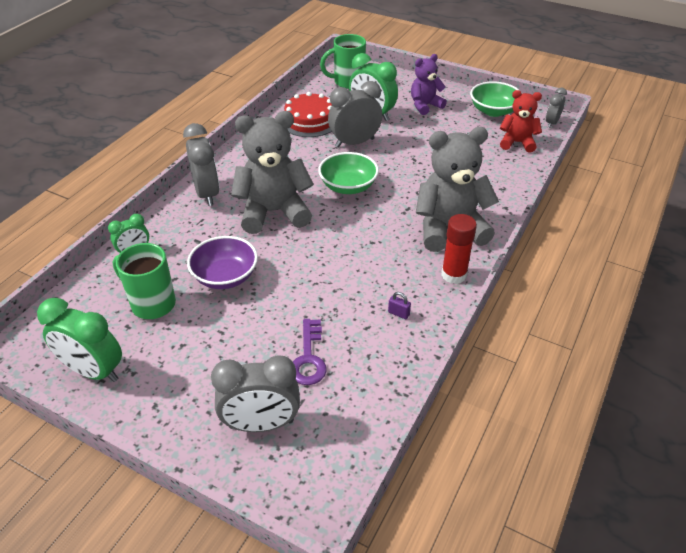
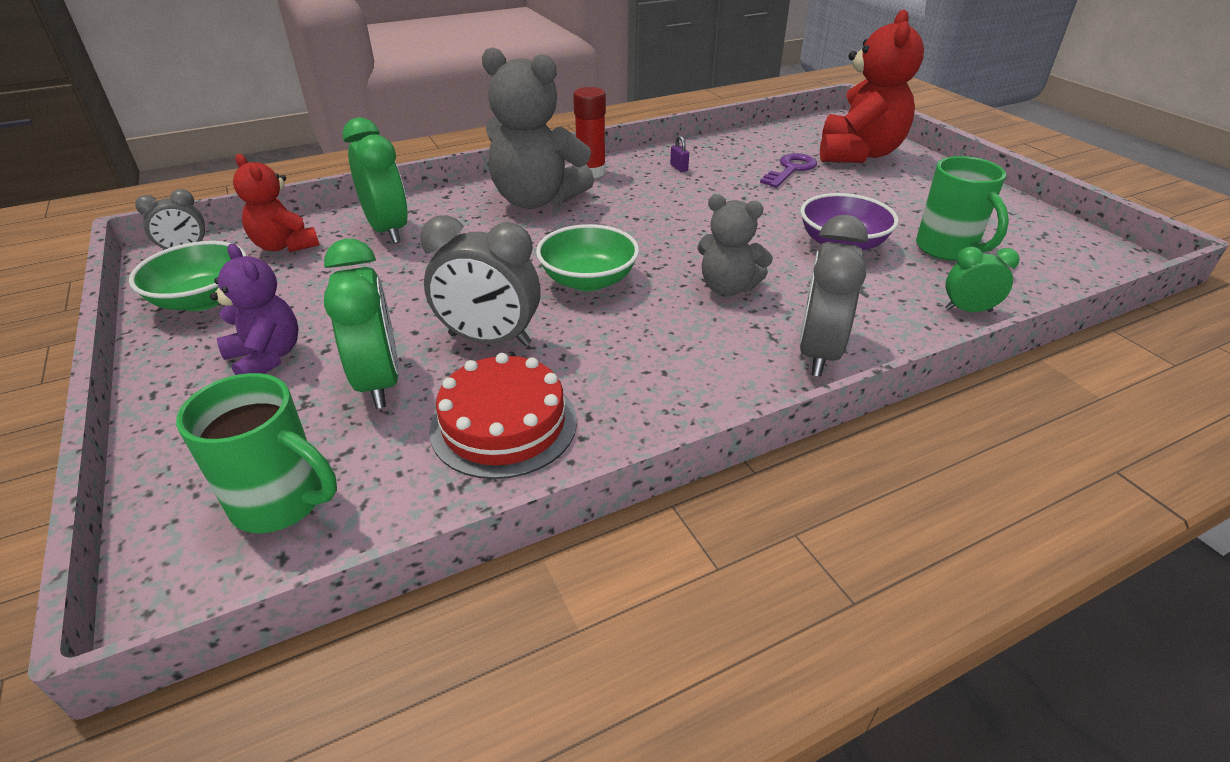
camera: 145 degrees left, 5 degrees down
(93, 371) = (1021, 220): green clock -> green clock (388, 230)
(261, 424) = (858, 154): grey clock -> red teddy bear
(273, 212) = (728, 287): grey teddy bear -> grey teddy bear, size x0.58
(425, 105) = (267, 358): purple teddy bear -> purple teddy bear turned 135 degrees counterclockwise

